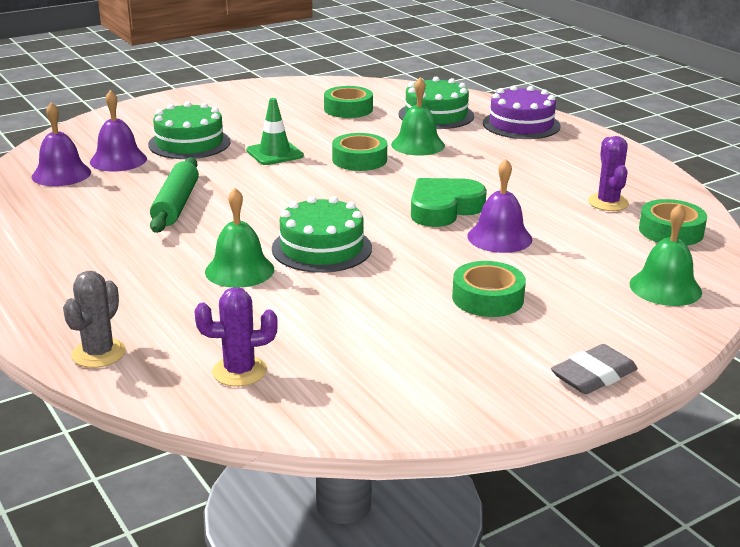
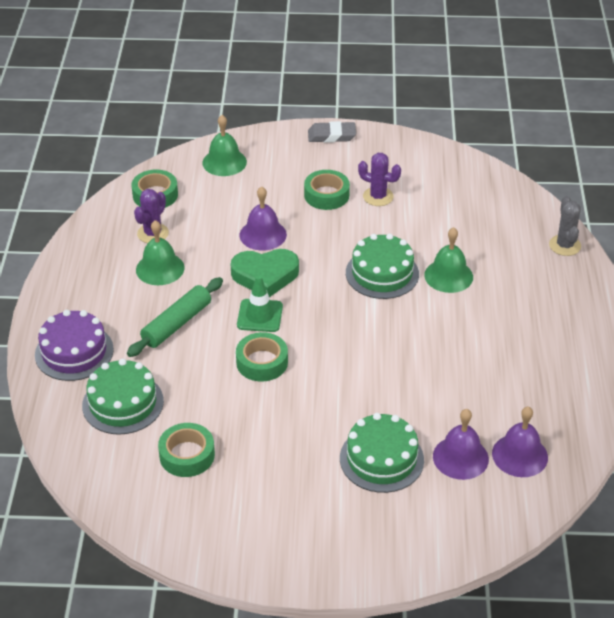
camera: 145 degrees left, 15 degrees up
(99, 353) = (564, 245): grey cactus -> grey cactus turned 60 degrees counterclockwise
(176, 205) = (448, 365): green rolling pin -> green rolling pin (176, 324)
(239, 371) = (497, 205): purple cactus -> purple cactus (378, 197)
(274, 153) = (321, 405): green traffic cone -> green traffic cone (260, 316)
(418, 145) = (194, 362): green bell -> green bell (160, 268)

